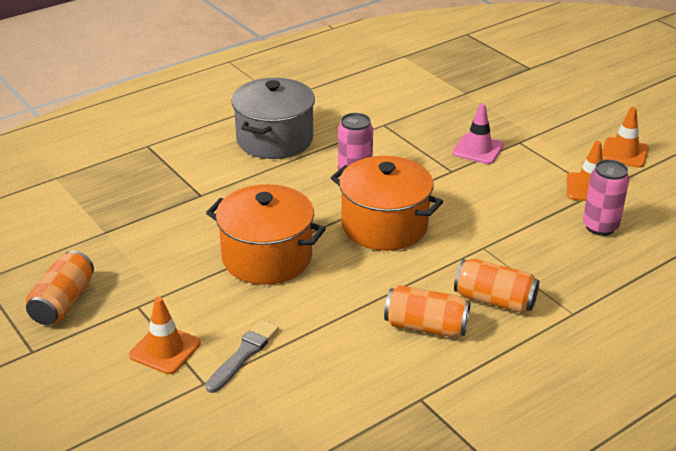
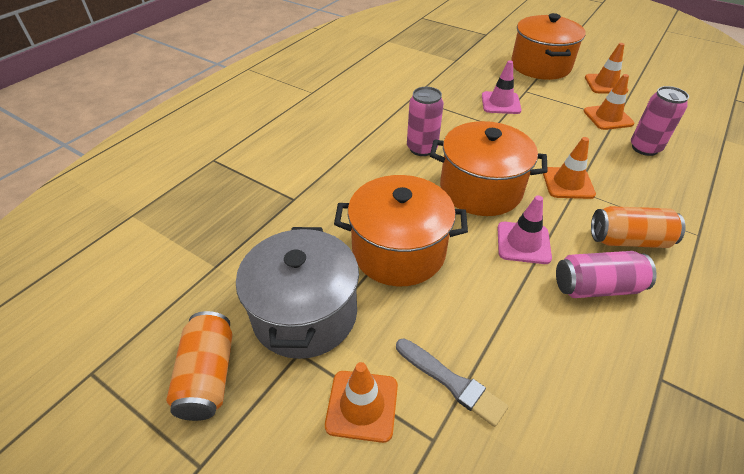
camera: 20 degrees left, 10 degrees up
(243, 354) = (451, 382): grey brush -> grey brush turned 120 degrees clockwise
(275, 139) = (330, 129): grey pot -> grey pot (305, 313)
(388, 278) = (523, 243): none -> pink traffic cone
(426, 326) = (596, 287): orange can -> pink can
(480, 240) = (568, 183): none -> orange traffic cone
(563, 117) = (540, 66): none -> orange pot

